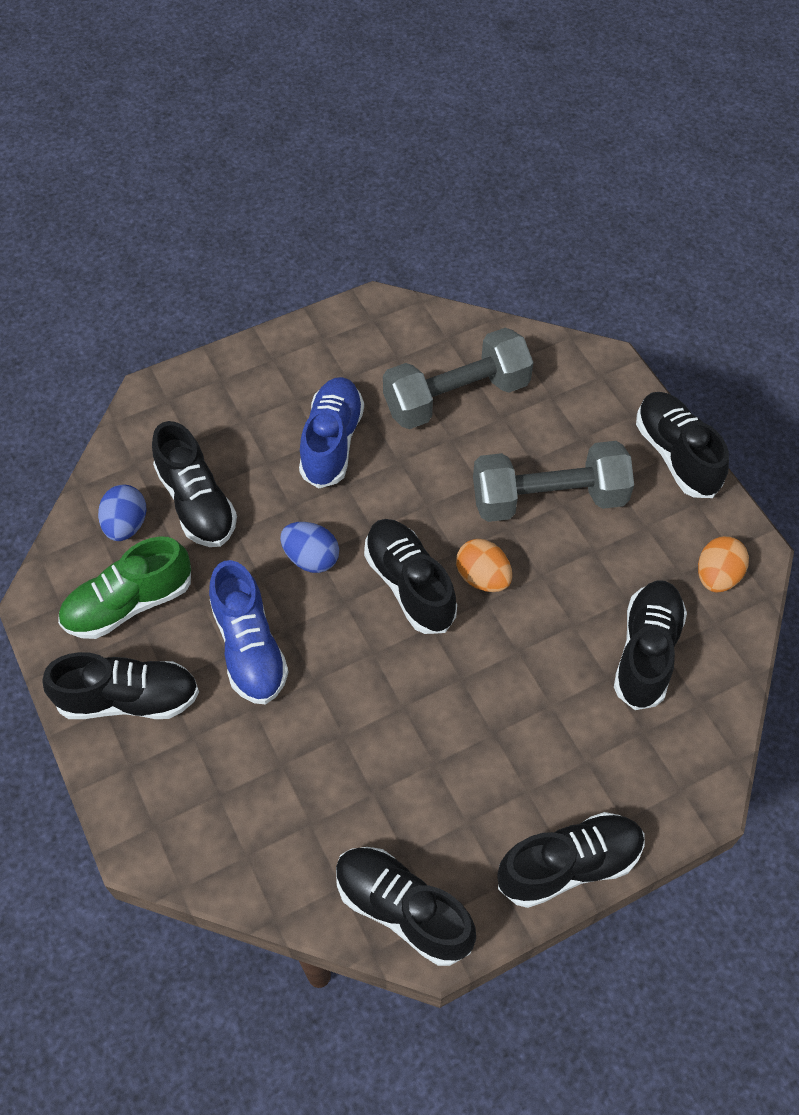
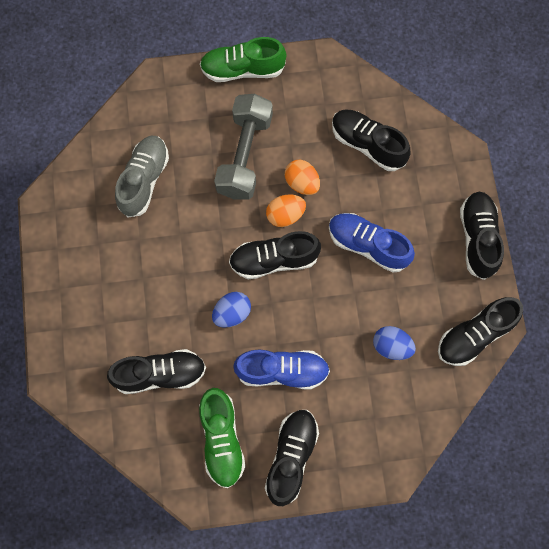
camera: 70 degrees left, 15 degrees up
(126, 525) = (159, 426): blue egg -> blue egg (391, 346)
(332, 442) = (147, 271): blue shoe -> blue shoe (367, 245)
(456, 397) = (144, 180): grey dumbbell -> grey shoe
(676, 455) = (242, 69): black shoe -> green shoe
(716, 576) = (333, 85): orange egg -> orange egg (302, 183)

